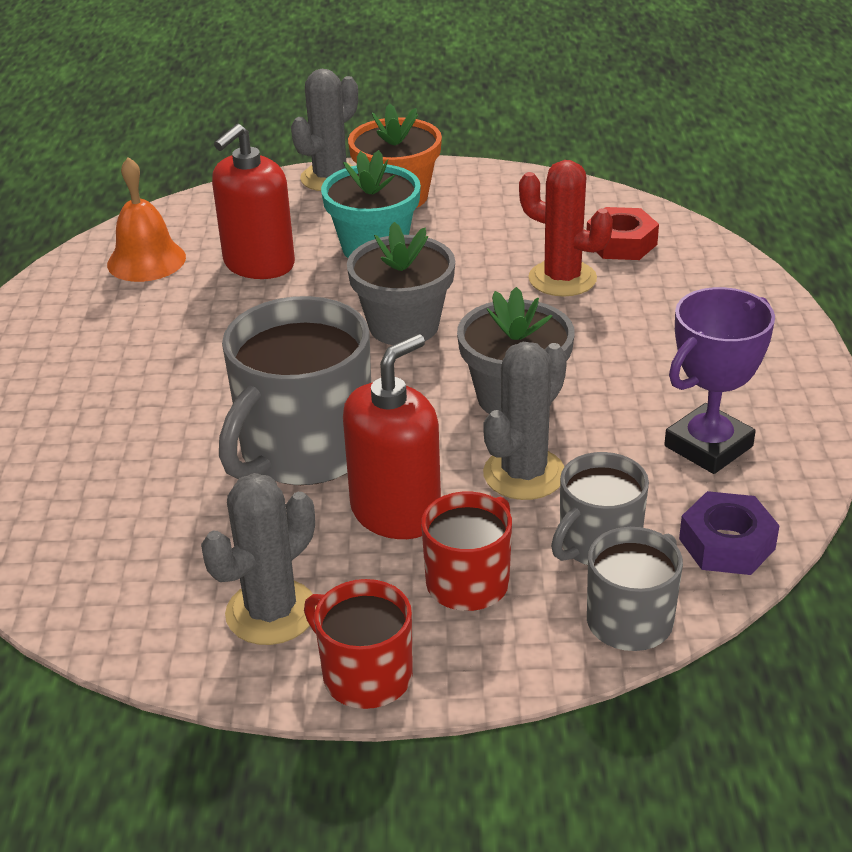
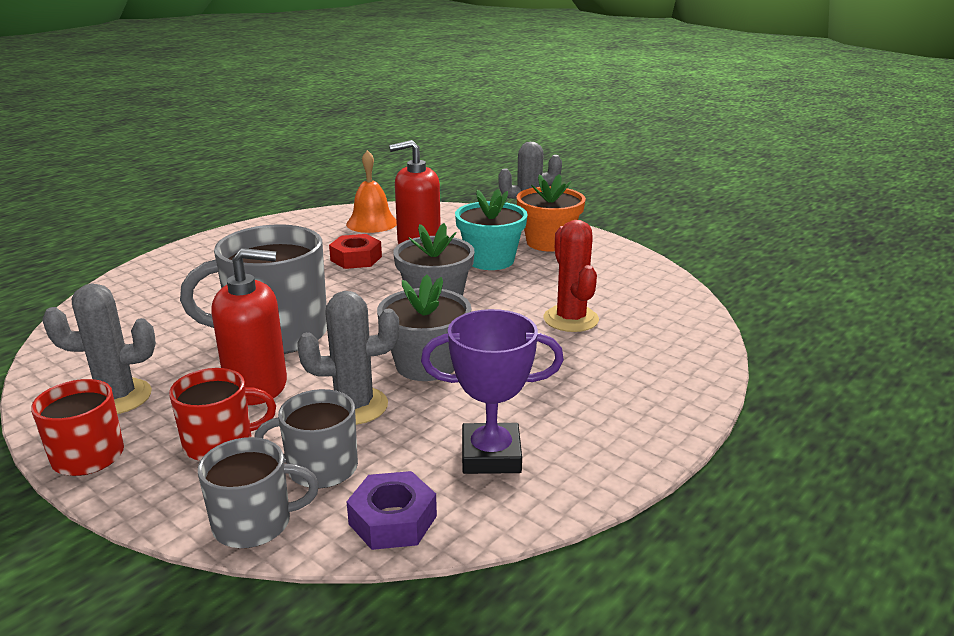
camera: 40 degrees right, 10 degrees down
(621, 243) = (646, 317): red nut -> red nut (356, 258)

